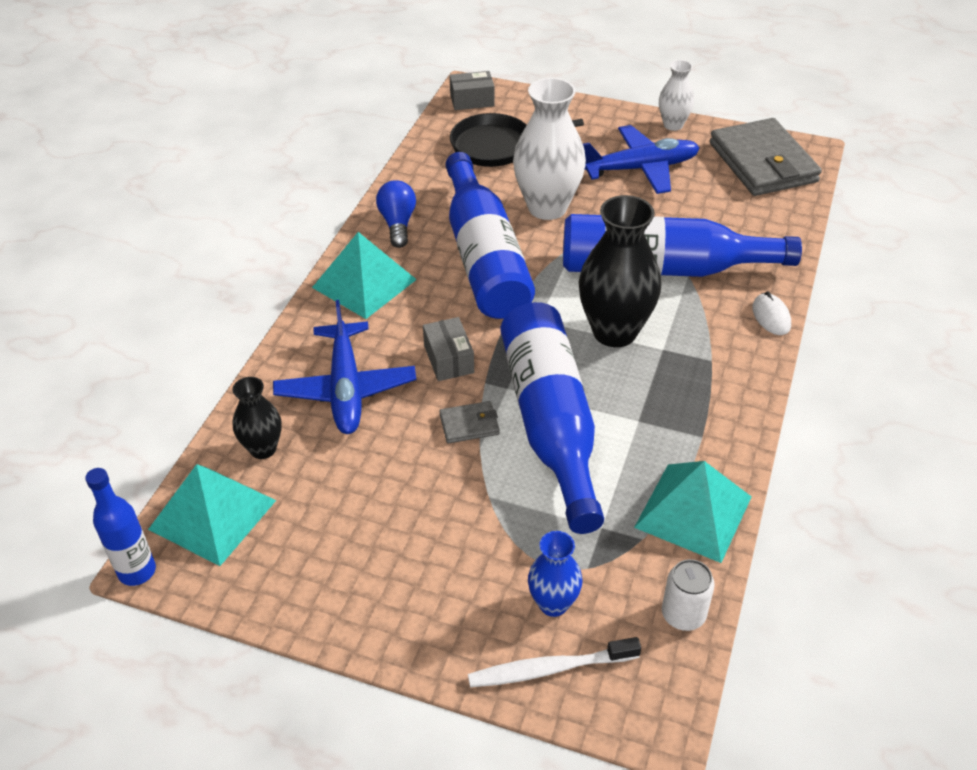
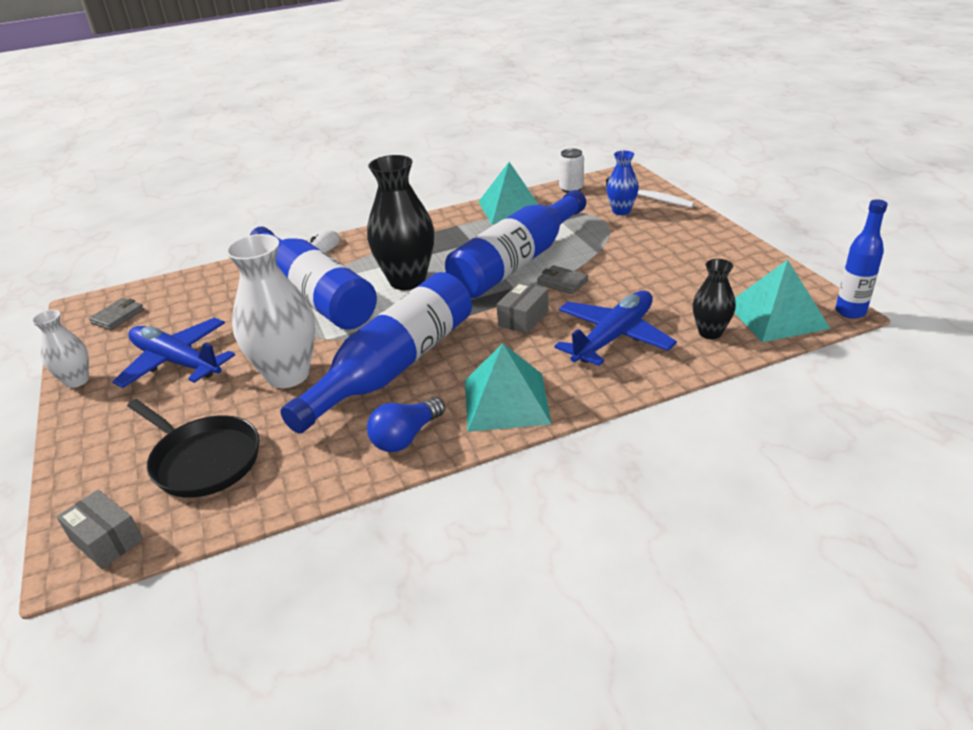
camera: 130 degrees left, 10 degrees down
(763, 162) = (117, 316): grey wallet -> grey wallet, size x0.43

